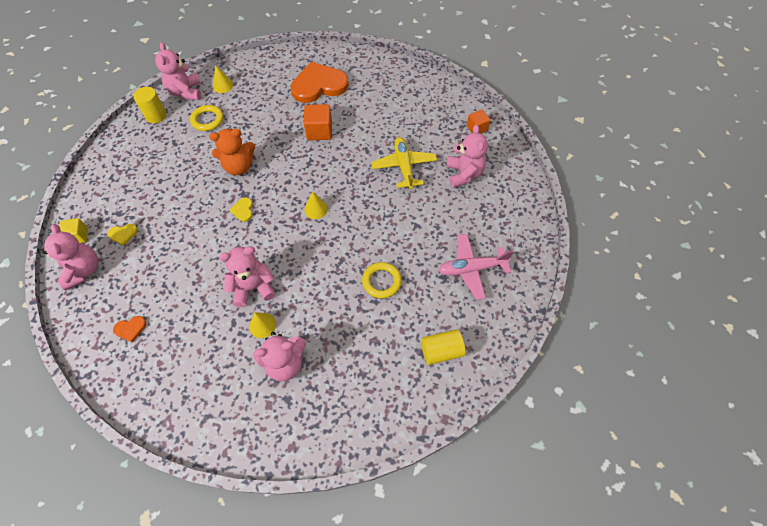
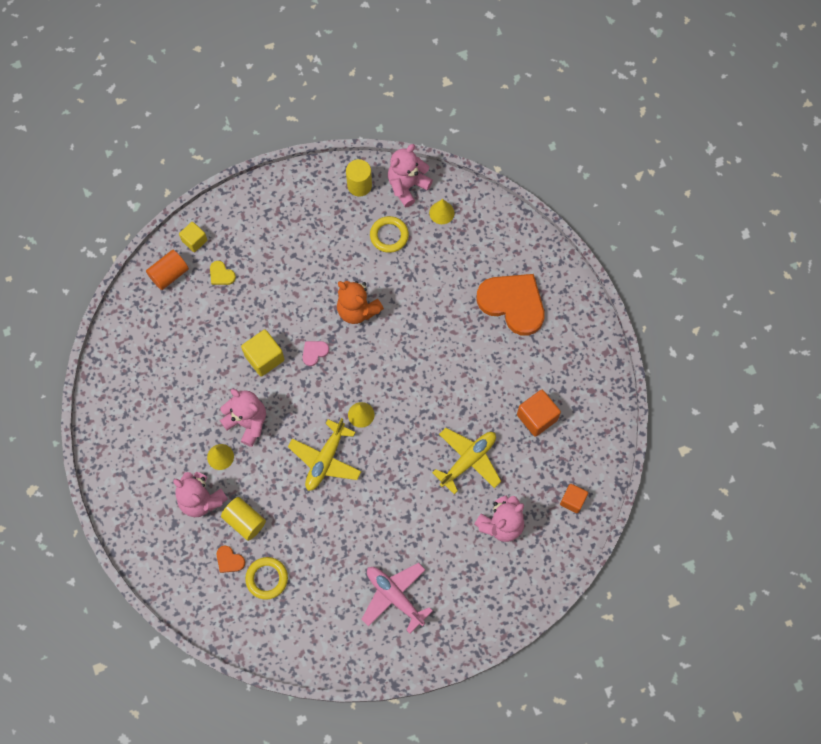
camera: 55 degrees right, 10 degrees up
(83, 270) = (169, 274): pink teddy bear -> orange cylinder
(130, 329) = (148, 357): orange heart -> orange heart (229, 560)
(215, 245) = (264, 358): none -> yellow cube
(243, 210) = (314, 352): yellow heart -> pink heart
(319, 131) = (453, 349): orange cube -> orange cube (537, 417)
(329, 251) = (325, 459): none -> yellow plane
(381, 281) = (327, 525): yellow ring -> yellow ring (267, 578)
(441, 351) = (295, 619): yellow cylinder -> yellow cylinder (244, 521)

